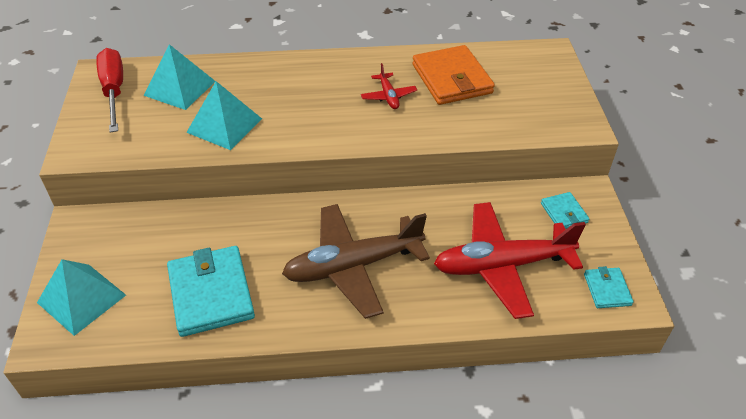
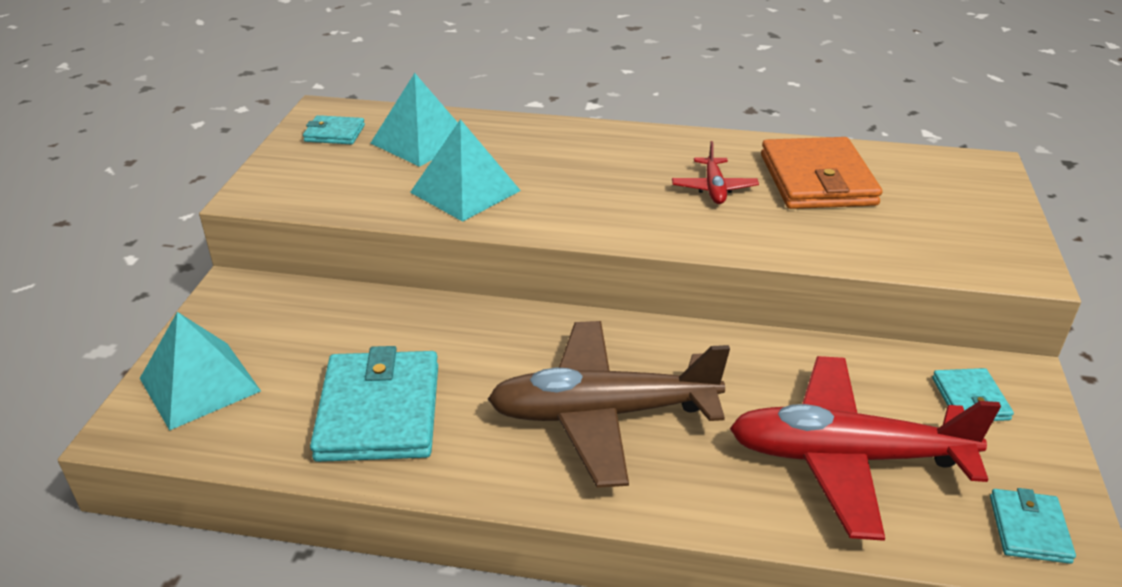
camera: 15 degrees right, 10 degrees down
(114, 91) = (334, 133): red screwdriver -> turquoise wallet

